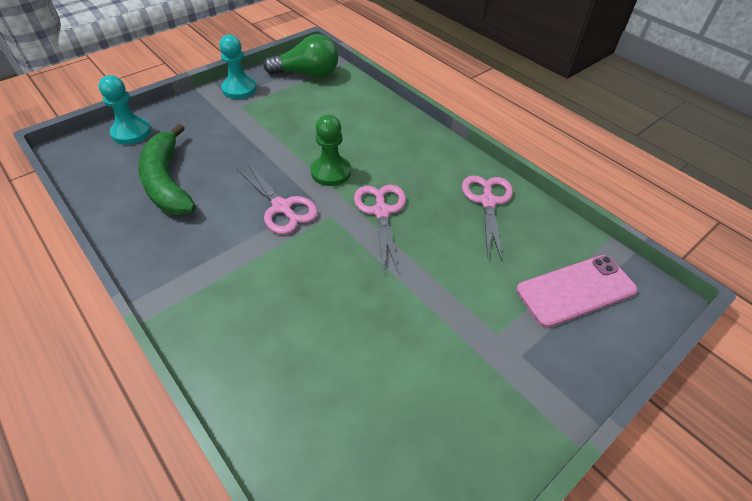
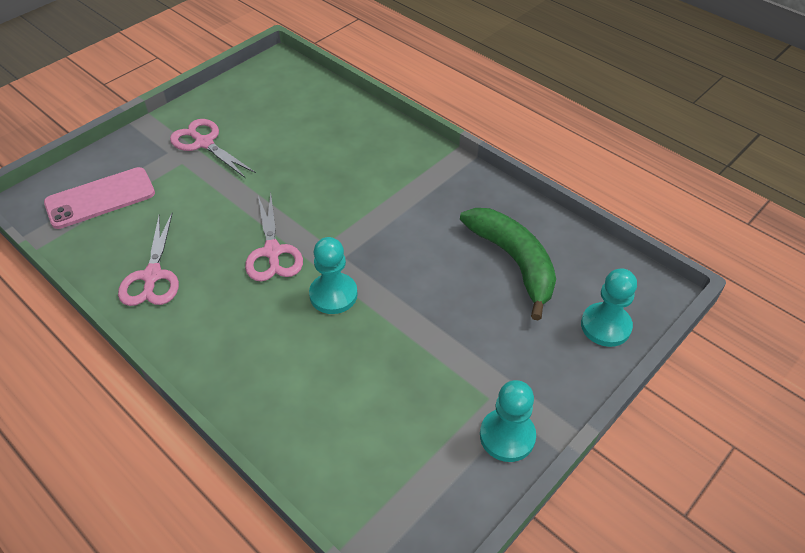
camera: 175 degrees right, 0 degrees up
(282, 207) = (378, 246): pink scissors -> pink scissors (204, 143)
(307, 74) = (407, 497): green light bulb -> none
(331, 172) = (333, 295): green pawn -> turquoise pawn

